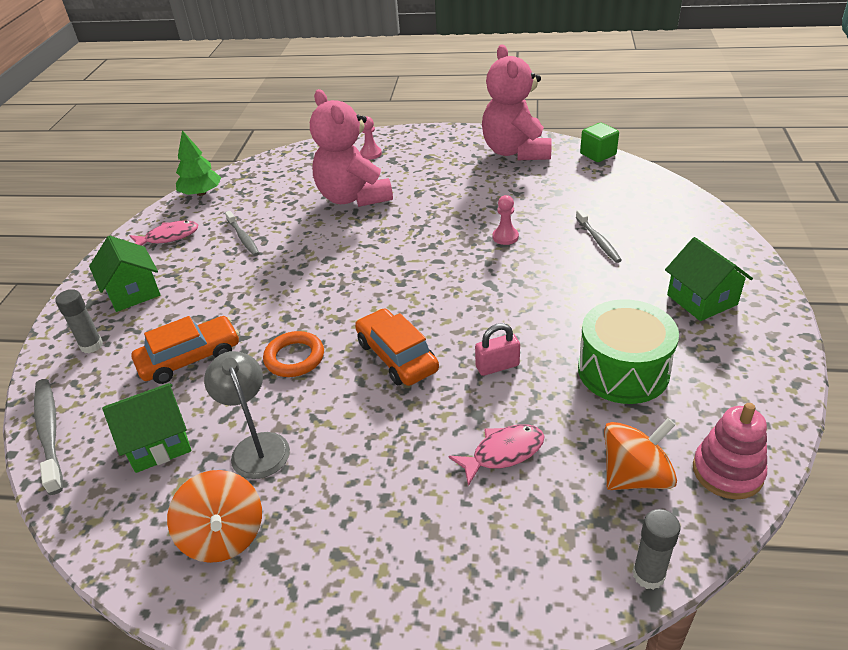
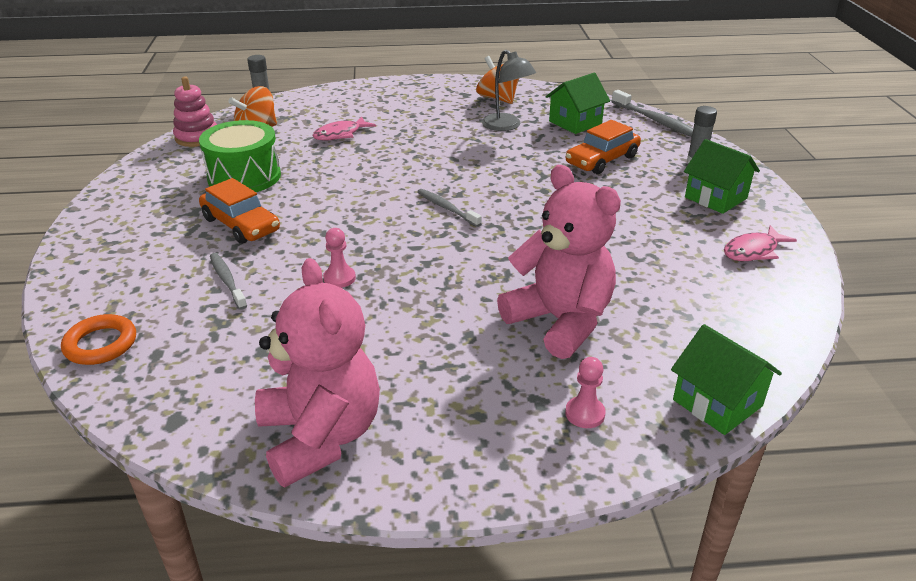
camera: 165 degrees right, 5 degrees down
(201, 193) = (791, 314): green tree -> none
(243, 238) = (660, 256): grey toothbrush -> grey toothbrush (447, 208)
(294, 358) = (515, 166): orange ring -> orange ring (101, 344)
(397, 356) = (430, 172): orange car -> orange car (241, 225)
(497, 366) = (345, 172): pink padlock -> none
(598, 154) = (172, 438): green cube -> none
(702, 300) = (146, 229): green house -> green house (717, 403)

